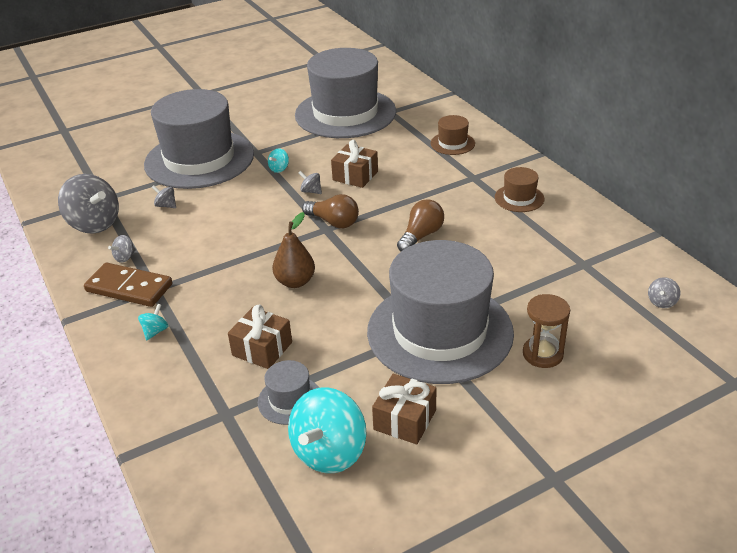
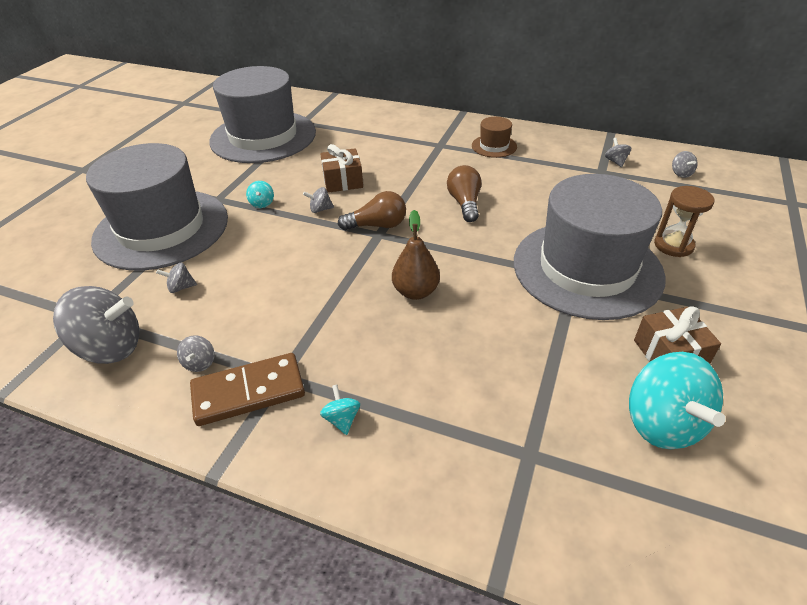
camera: 40 degrees left, 5 degrees up
(262, 349) = (473, 369): brown gift -> none
(290, 400) = (564, 399): grey hat -> none
(452, 143) = (388, 127): brown hat -> none
(613, 262) = (615, 161): none -> grey spinning top

